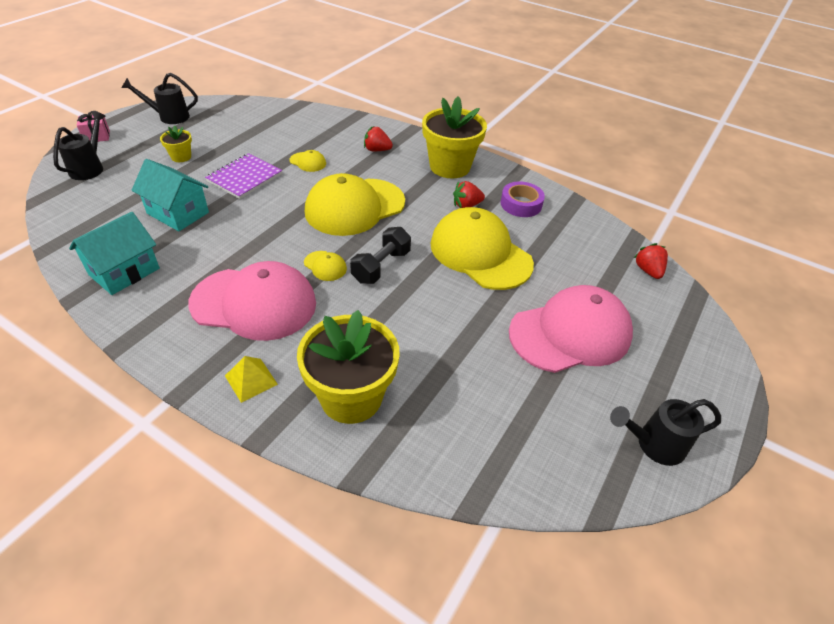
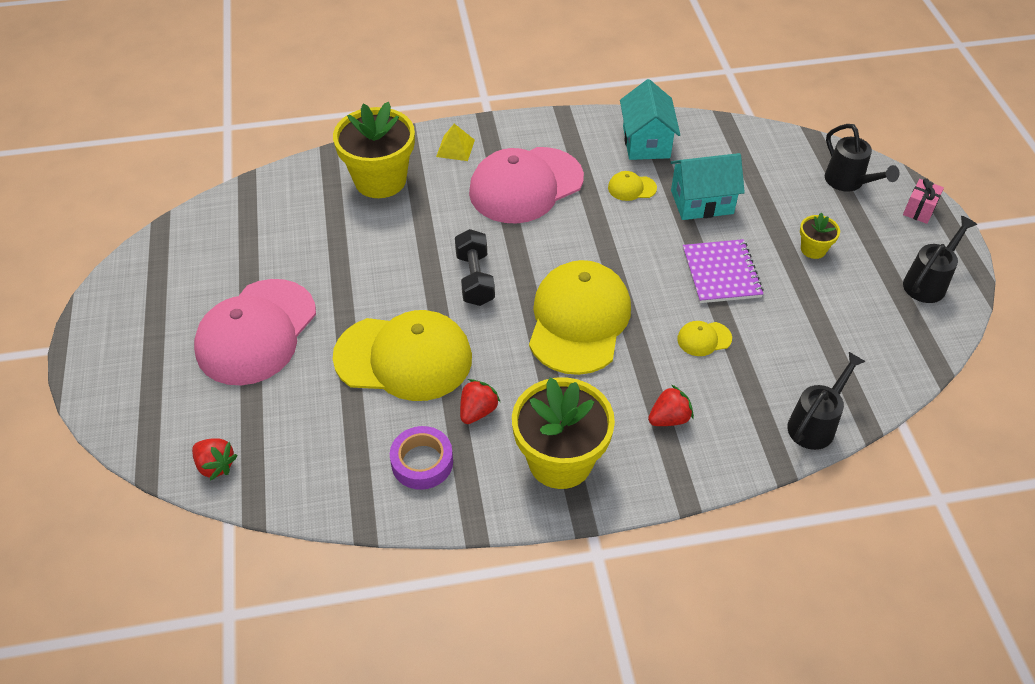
camera: 140 degrees right, 5 degrees up
(325, 266) = (519, 246): yellow cap -> yellow cap (631, 188)
(654, 444) = (141, 286): black watering can -> black watering can (815, 424)

